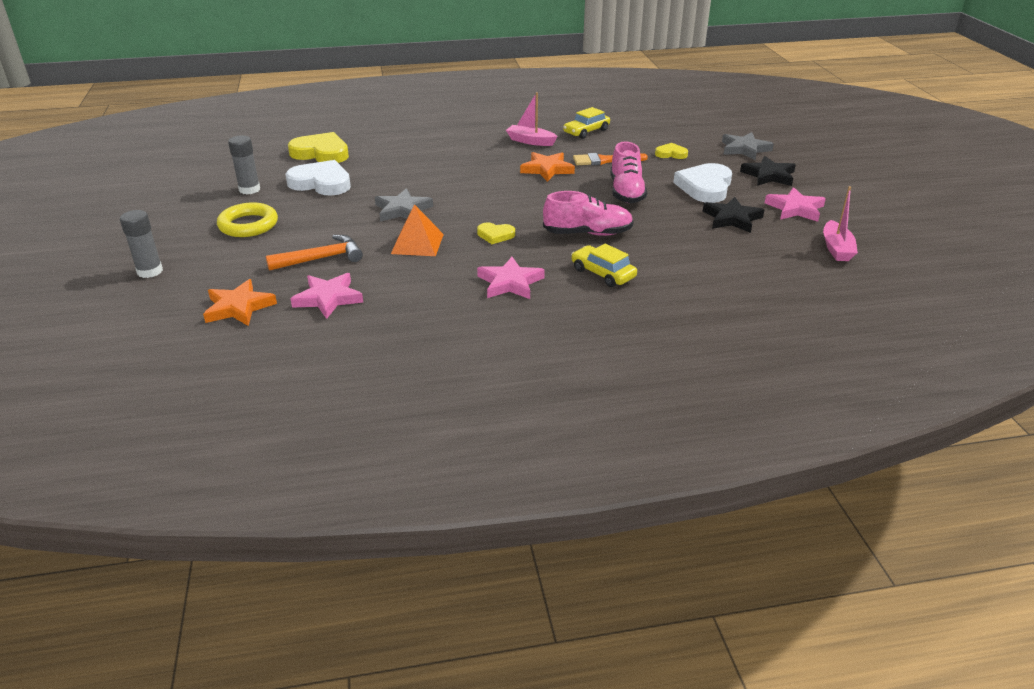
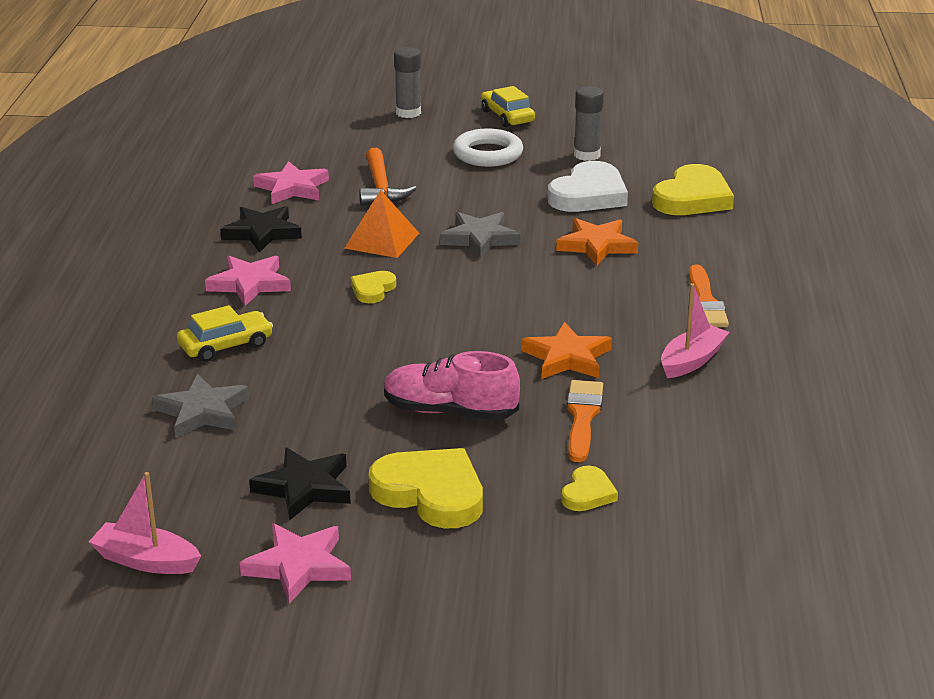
camera: 105 degrees right, 5 degrees down
(238, 307) = (307, 149): orange star -> orange star (596, 245)
(248, 225) = (487, 154): yellow ring -> white ring
(463, 142) = (705, 302): none -> orange brush
(586, 131) = (725, 423): yellow car -> yellow car (507, 116)
(587, 233) = (336, 354): pink shoe -> none
(705, 187) = (431, 493): white heart -> yellow heart
(744, 149) = (579, 592): grey star -> grey star (202, 412)
(768, 175) = (444, 582): black star -> black star (262, 233)

